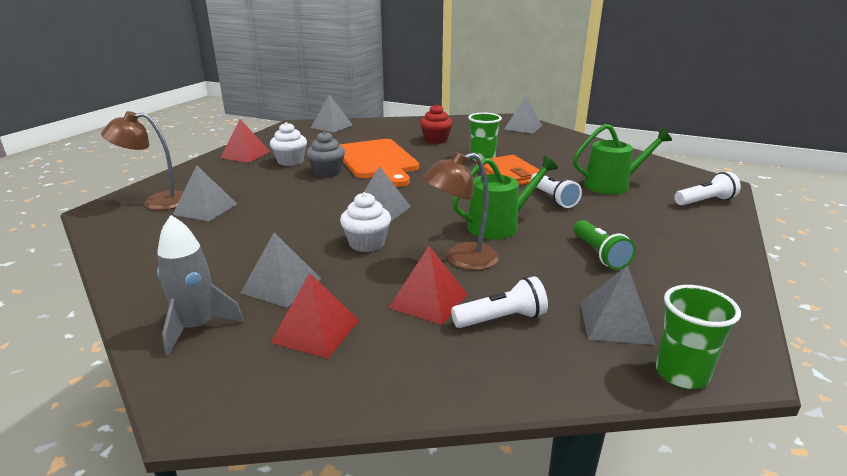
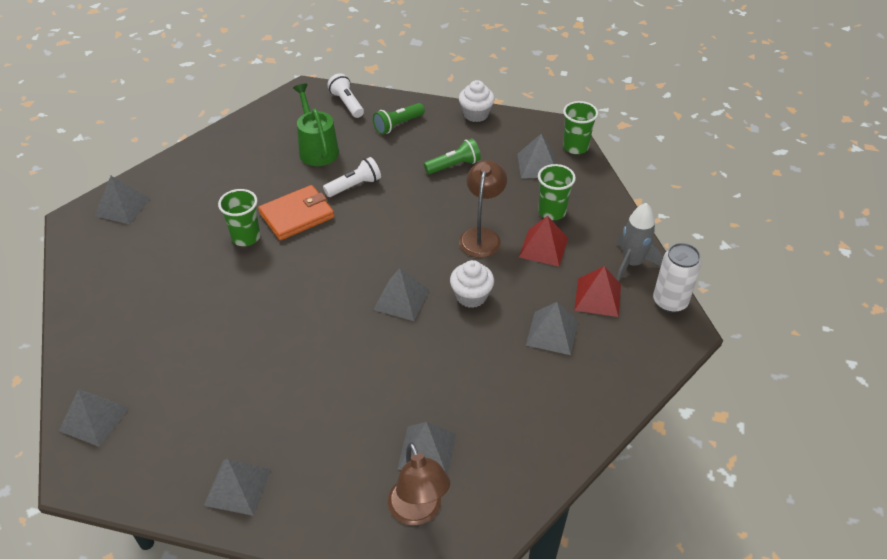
camera: 100 degrees left, 20 degrees up
(197, 327) = (619, 363): grey rocket -> grey rocket (632, 263)
(245, 154) = (238, 487): red pyramid -> grey pyramid
(262, 406) = (670, 302): none -> white can
(290, 161) = (264, 421): white cupcake -> white cupcake (476, 114)
(327, 172) = (301, 370): grey cupcake -> none
(377, 161) = (259, 329): orange cutting board -> none
(436, 140) = (174, 285): red cupcake -> none
(461, 259) = (481, 236): brown lamp -> brown lamp turned 135 degrees counterclockwise
(499, 226) = (418, 218): green watering can -> none
(501, 319) = (552, 212): white flashlight -> green cup
(675, 226) = (398, 125): none -> green flashlight

